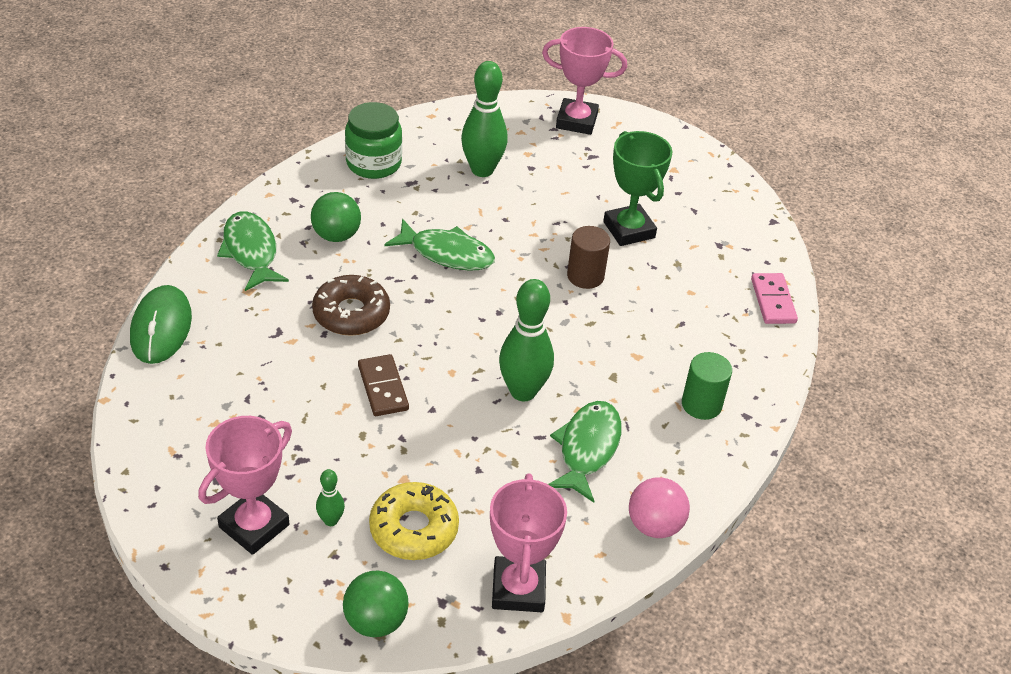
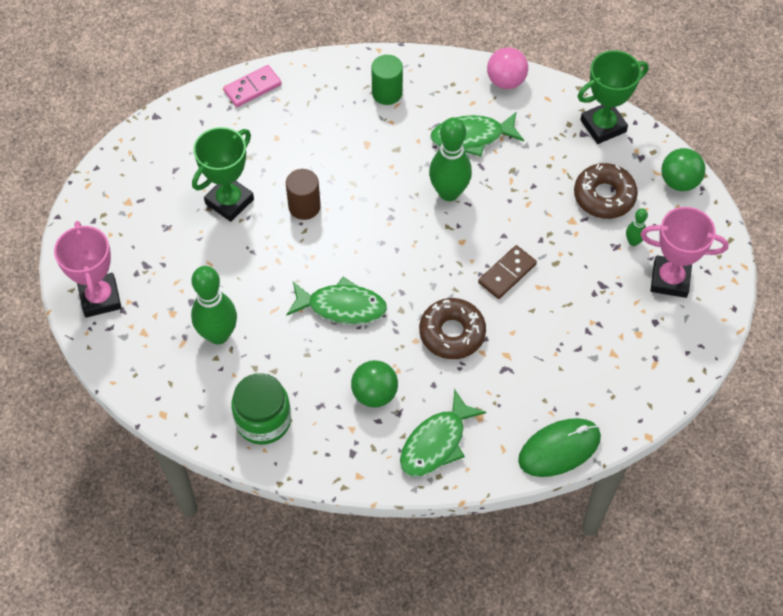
camera: 115 degrees left, 15 degrees up
(414, 529) = (604, 196): yellow donut -> brown donut
(447, 253) = (342, 306): green fish -> green fish turned 105 degrees clockwise
(518, 589) = (603, 126): pink trophy -> green trophy

